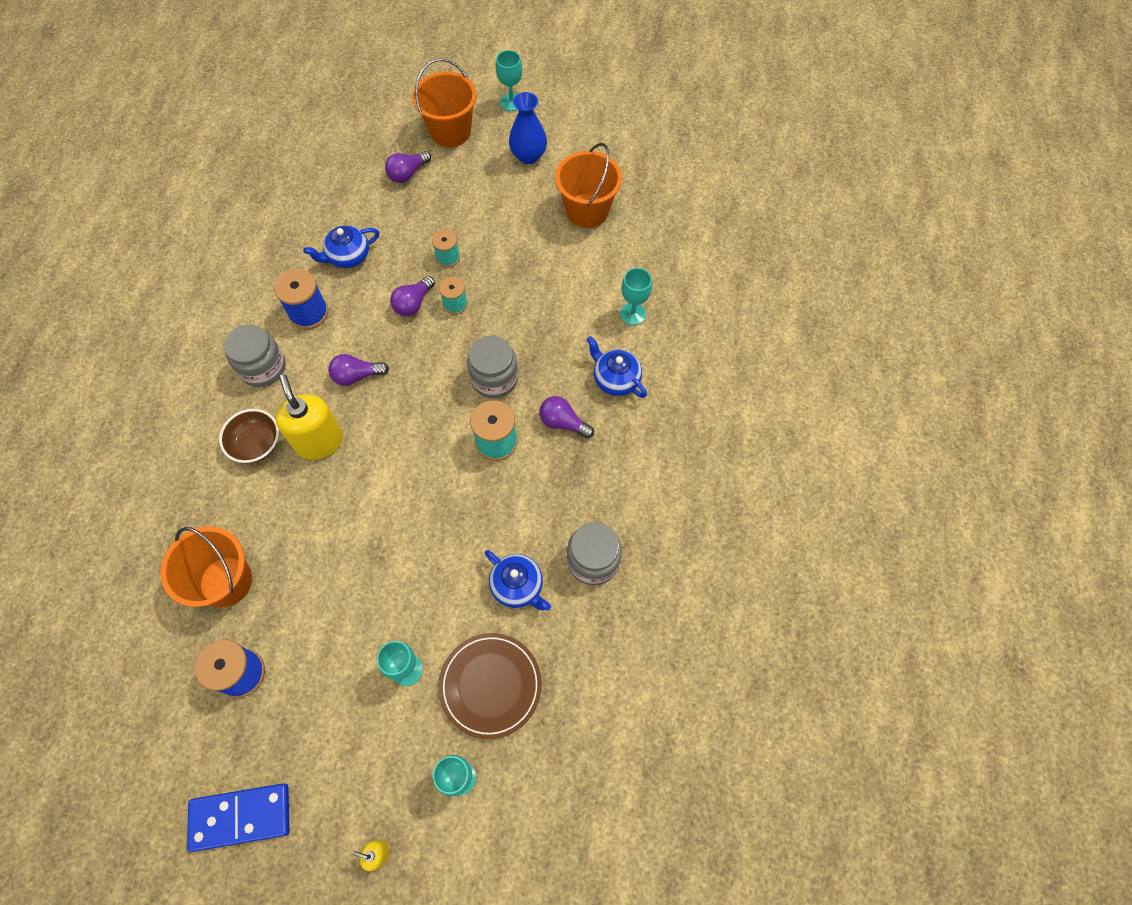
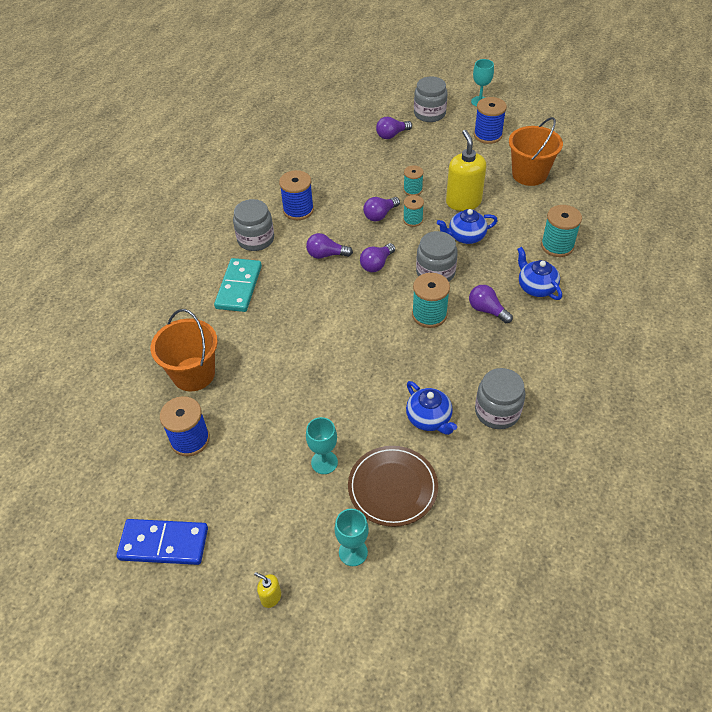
camera: 15 degrees right, 15 degrees down
(256, 444) = (239, 287): brown bowl -> turquoise domino
(319, 441) = (288, 293): yellow soap dispenser -> yellow soap dispenser (463, 202)
(348, 256) = (335, 179): blue teapot -> blue teapot (465, 237)
(421, 379) = (376, 264): none -> purple light bulb
(450, 131) = (429, 114): orange bucket -> grey jar
(528, 156) = (488, 135): blue vase -> blue spool
(633, 314) = (557, 246): turquoise goblet -> turquoise spool

